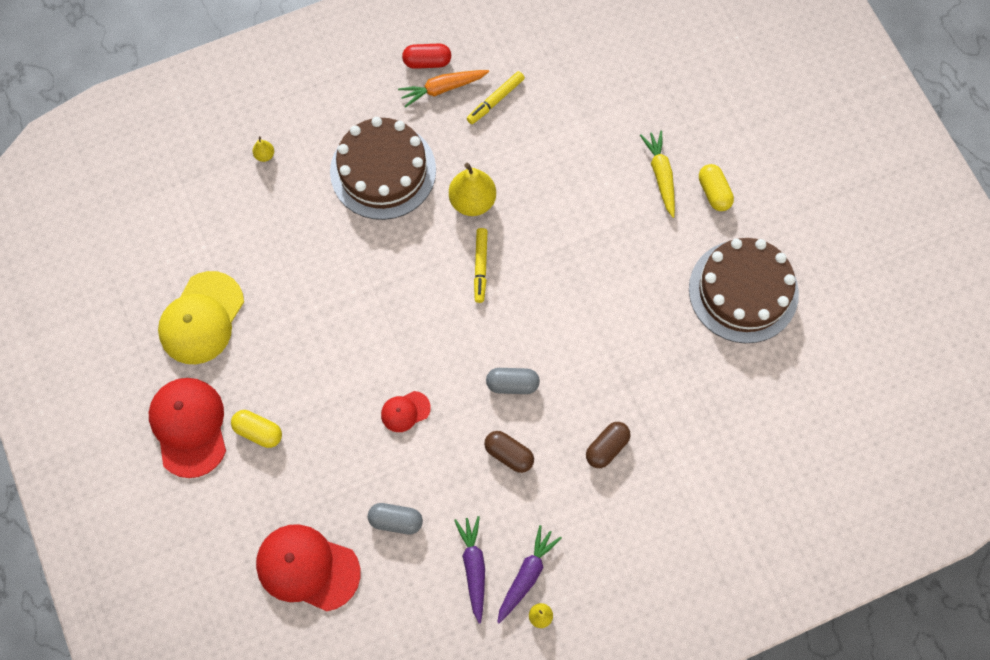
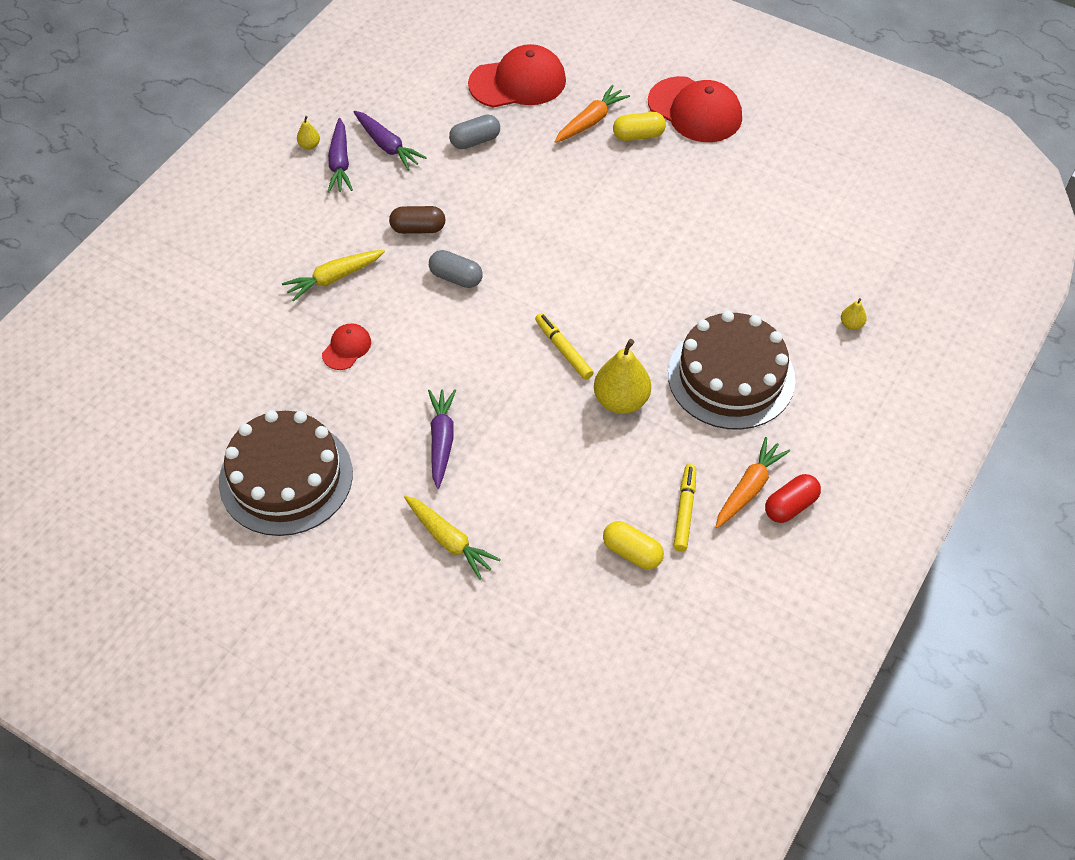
camera: 145 degrees right, 15 degrees down
(201, 318) = (765, 178): yellow cap -> none
(283, 475) = (590, 121): none -> orange carrot
(405, 411) = (532, 210): red cap -> red cap (347, 348)
(512, 384) = (456, 277): grey capsule -> grey capsule turned 60 degrees clockwise
(607, 447) = (334, 278): brown capsule -> yellow carrot
(618, 250) = (441, 441): none -> purple carrot
(714, 192) = (379, 557): yellow capsule -> yellow capsule (632, 552)

